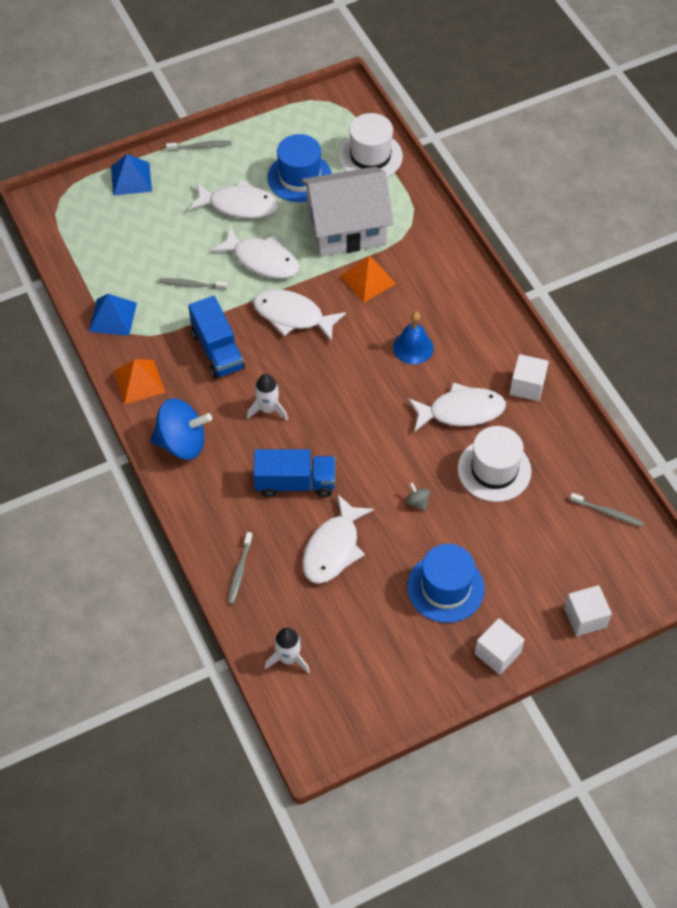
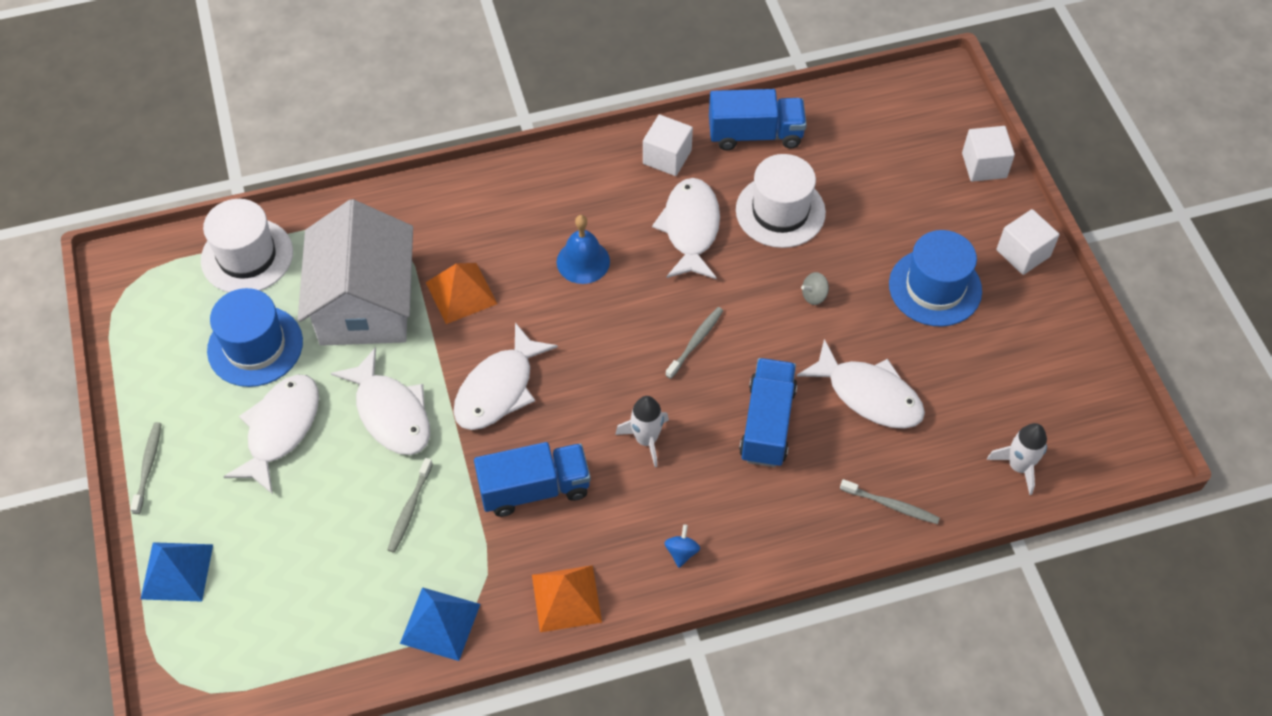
camera: 80 degrees left, 0 degrees up
(182, 443) = (681, 552): blue spinning top -> blue spinning top, size x0.40
(262, 260) = (391, 413): white fish -> white fish turned 105 degrees clockwise
(568, 443) = (755, 134): none -> blue truck
(608, 513) = (853, 118): grey toothbrush -> grey toothbrush (696, 341)

